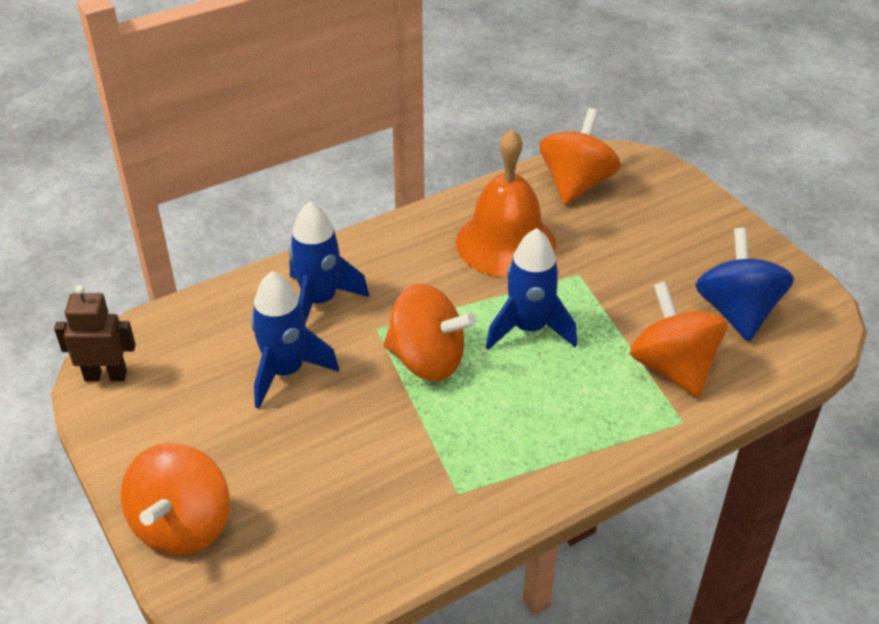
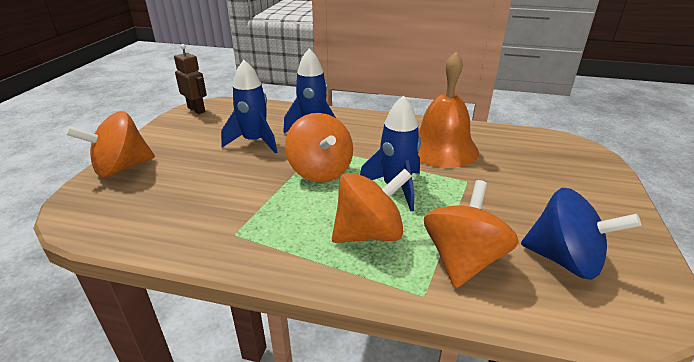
camera: 45 degrees right, 10 degrees down
(576, 184) = (526, 144): orange spinning top -> orange spinning top (369, 233)
(737, 312) = (564, 260): blue spinning top -> blue spinning top turned 75 degrees clockwise

